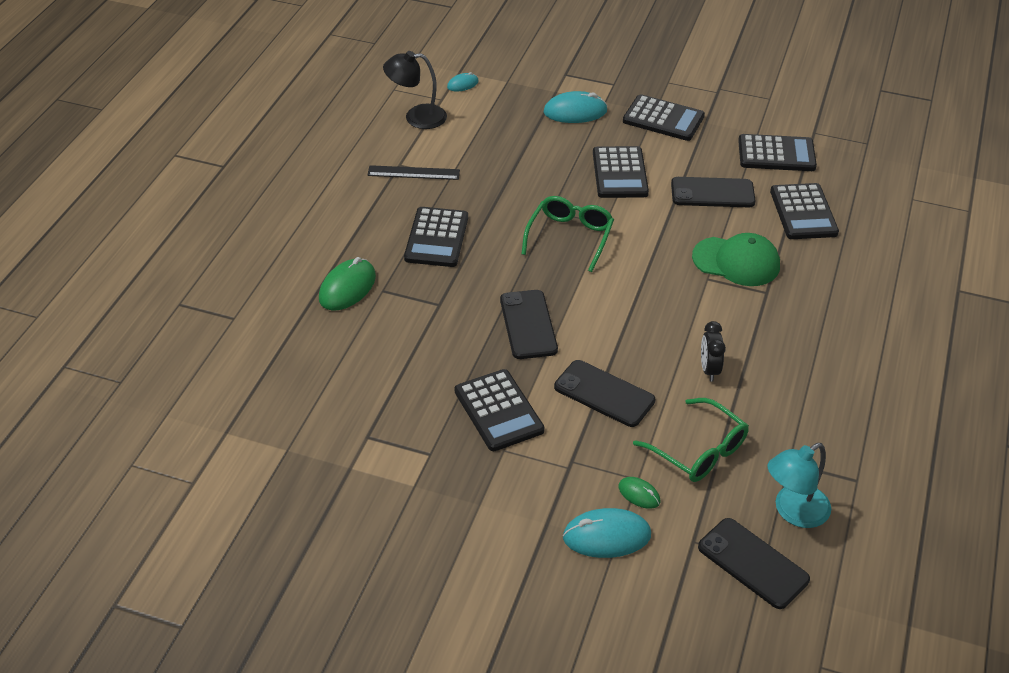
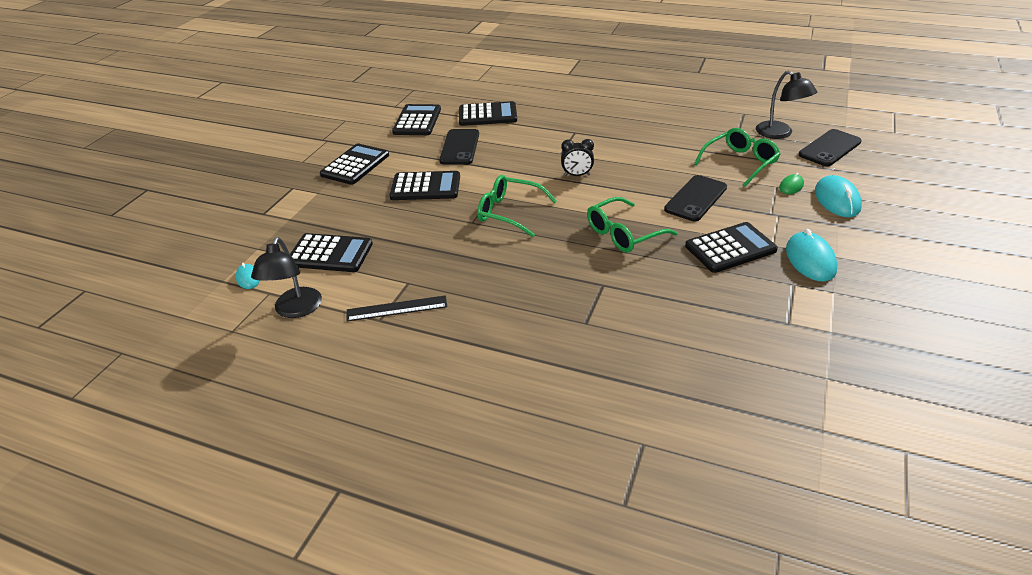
camera: 85 degrees left, 5 degrees down
(347, 287) = (583, 349): green mouse -> none
(413, 173) = (397, 308): black ruler -> black ruler turned 75 degrees clockwise
(436, 238) = (505, 289): black calculator -> black calculator (330, 254)
(528, 325) = (623, 234): black phone -> green glasses
(575, 111) = (327, 208): turquoise mouse -> turquoise mouse (810, 259)
(709, 369) = (659, 156): black clock -> black clock (577, 175)
(736, 261) = (541, 141): green cap -> none
(793, 512) = (779, 133): turquoise lamp -> black lamp

